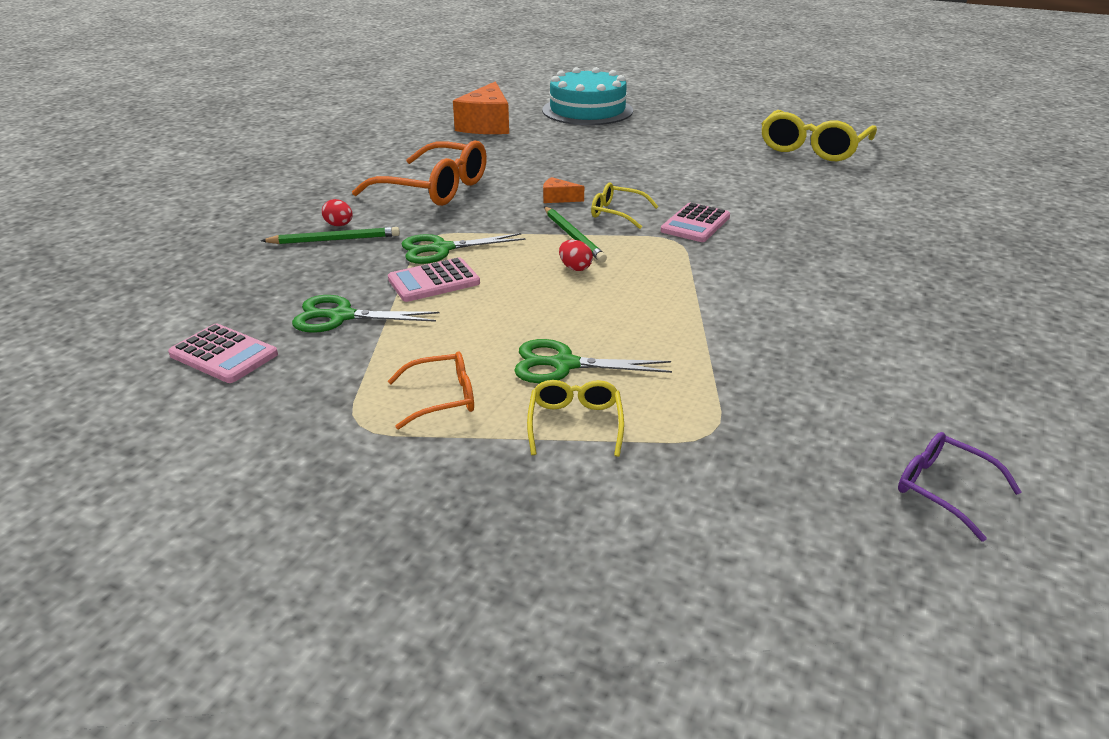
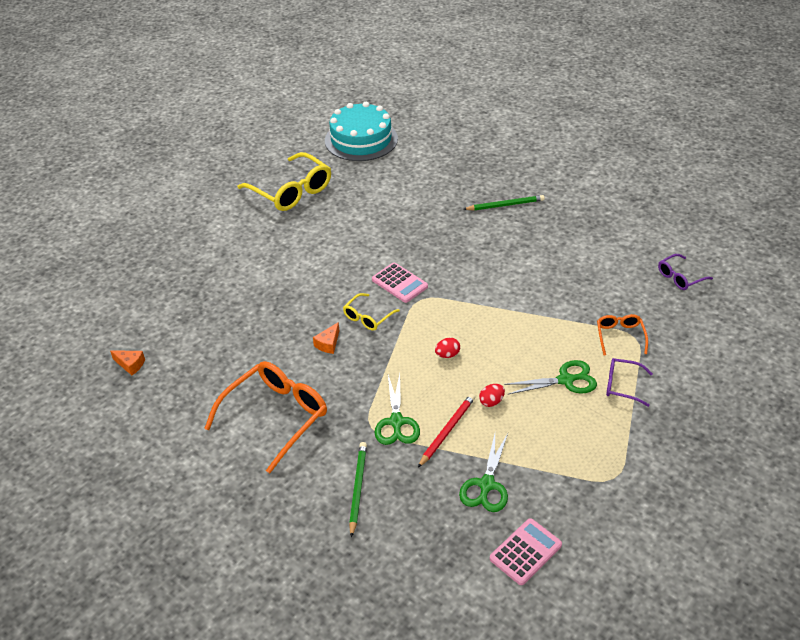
camera: 75 degrees left, 10 degrees up
(339, 225) = (329, 485): red egg -> red egg (491, 401)
(434, 281) = (447, 431): pink calculator -> red pencil
(442, 398) = (592, 438): orange glasses -> orange glasses (620, 336)
(486, 125) = (130, 365): orange cheese -> orange cheese, size x0.43
(564, 364) = (565, 380): green scissors -> green scissors turned 120 degrees counterclockwise
(573, 236) = (399, 347): green pencil -> green pencil (505, 205)
(575, 423) = (622, 385): yellow glasses -> purple glasses
(587, 110) = (131, 290): turquoise cake -> turquoise cake (361, 140)

